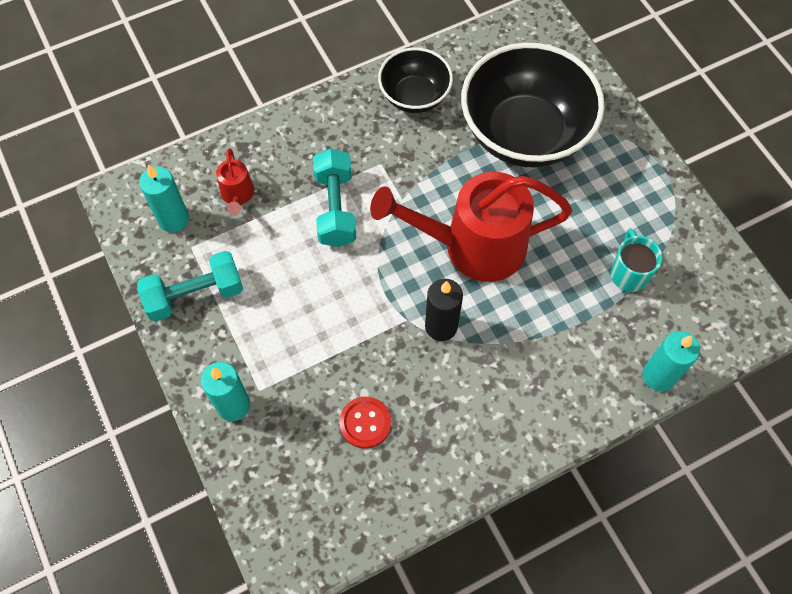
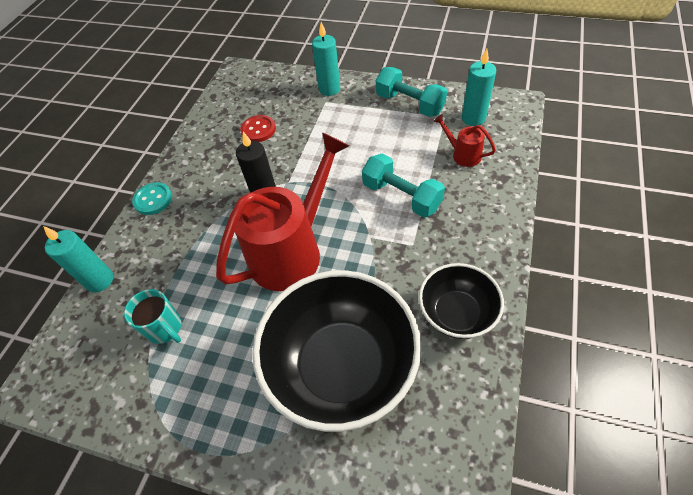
camera: 140 degrees right, 10 degrees down
(195, 295) = (409, 104): turquoise dumbbell -> turquoise dumbbell turned 75 degrees counterclockwise
(549, 432) = (153, 199): none -> turquoise button

